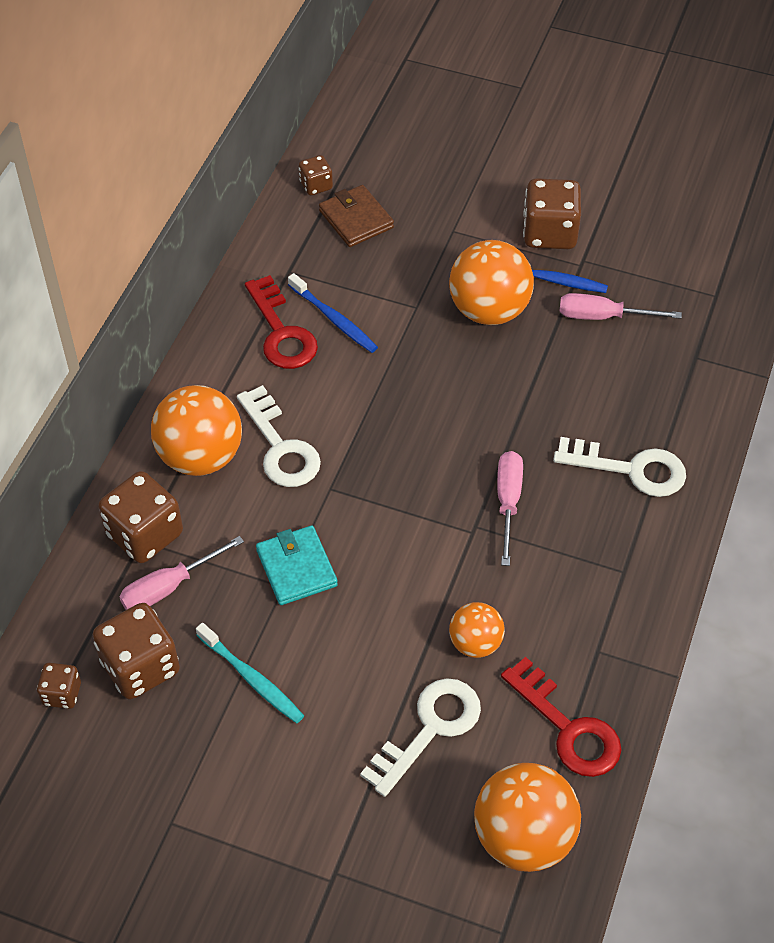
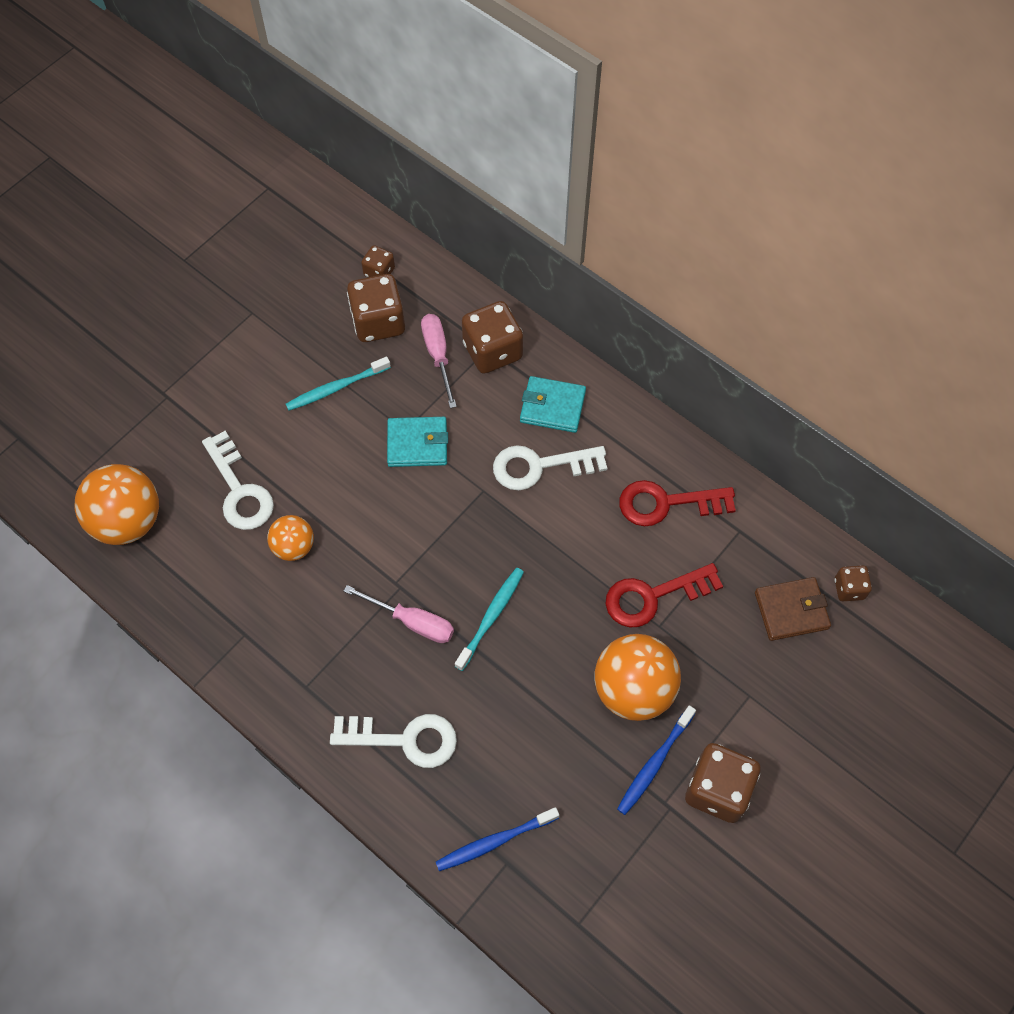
camera: 110 degrees right, 10 degrees up
(200, 457) = (552, 406): orange ball -> turquoise wallet
(334, 319) = (667, 551): blue toothbrush -> blue toothbrush (494, 842)
(470, 438) = (491, 616): none -> turquoise toothbrush
(567, 727) = (193, 585): red key -> red key (653, 596)
(603, 317) = (589, 795): pink screwdriver -> none
(630, 469) = (404, 739): white key -> white key turned 120 degrees counterclockwise

